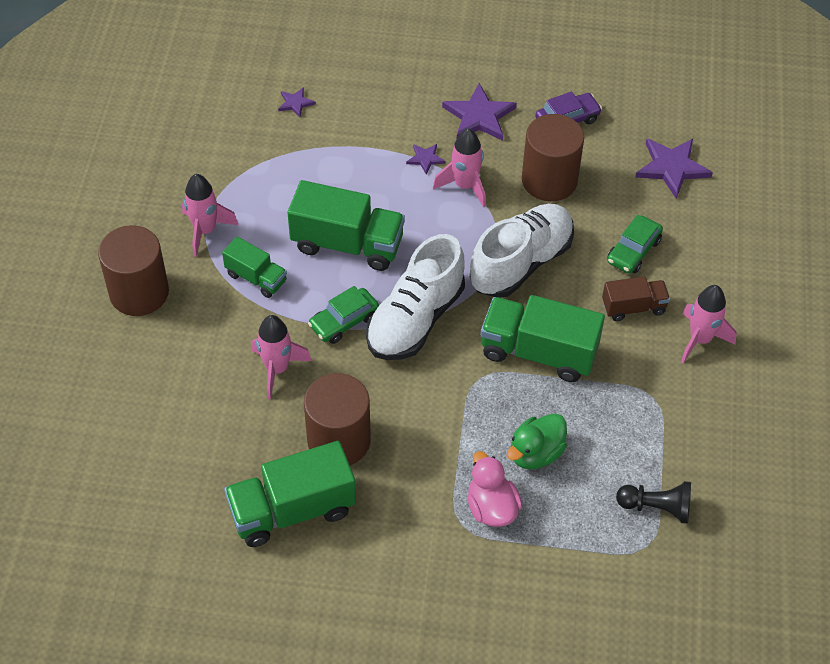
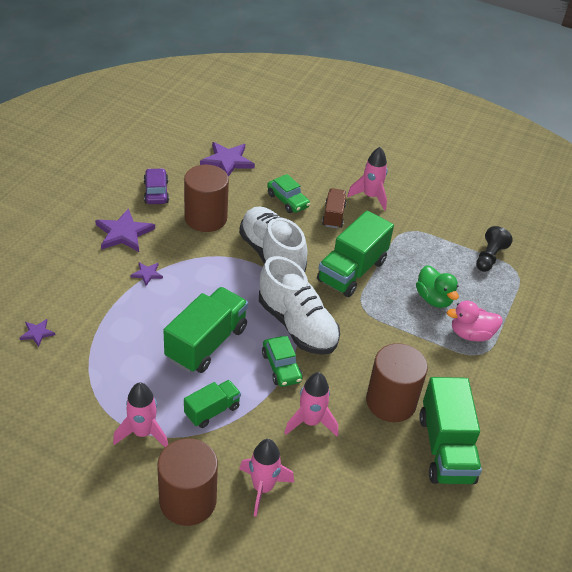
camera: 75 degrees left, 10 degrees down
(465, 186) = (186, 261): pink rocket -> pink rocket (263, 488)

